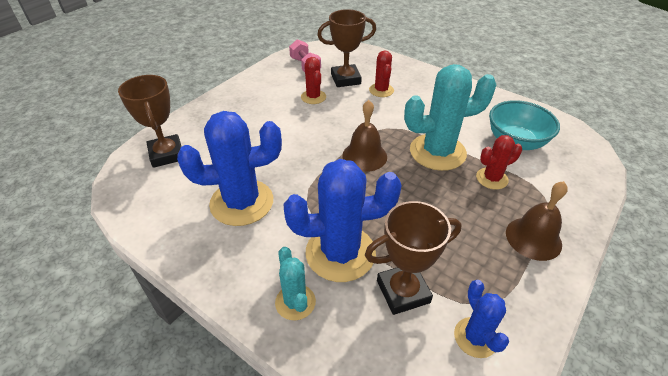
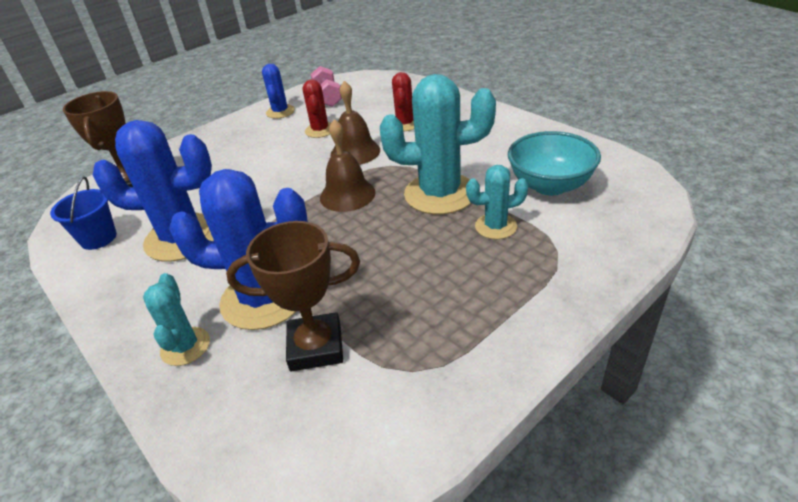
camera: 15 degrees right, 5 degrees down
(163, 207) = (98, 238): none -> blue bucket
(345, 79) = (368, 112): brown trophy -> none
(475, 337) = (379, 408): blue cactus -> blue cactus (280, 112)
(492, 178) = (495, 226): red cactus -> turquoise cactus
(533, 238) = (516, 299): brown bell -> brown bell (355, 152)

